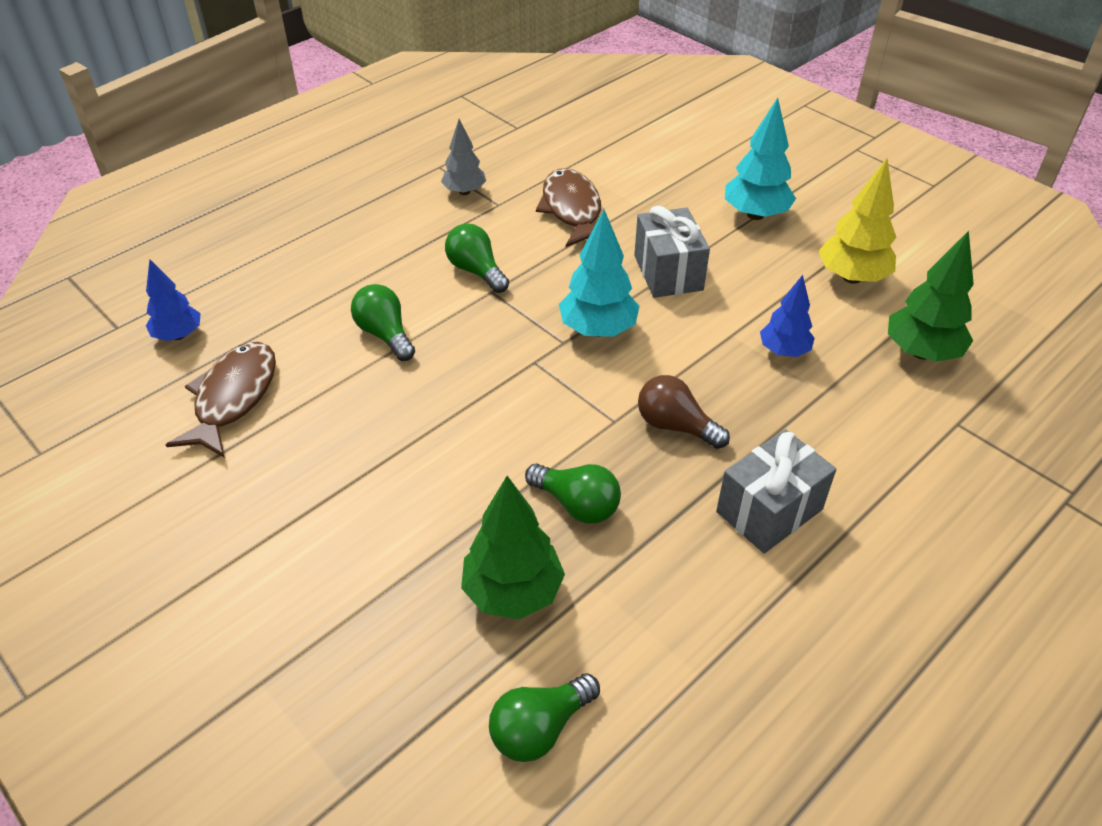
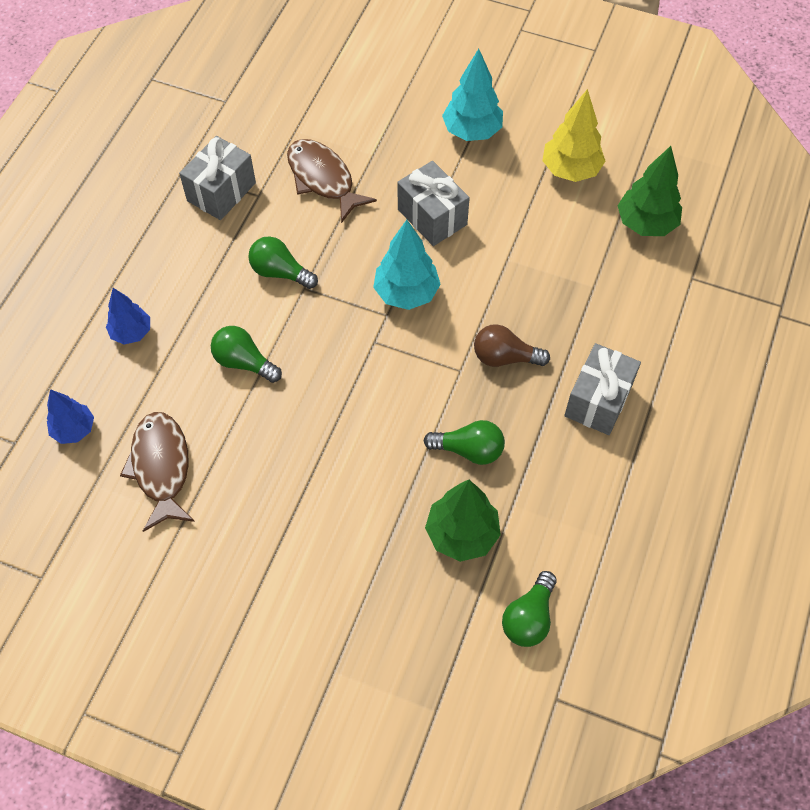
camera: 25 degrees left, 15 degrees up
(464, 192) = (221, 192): grey tree -> grey gift
(783, 351) = (550, 260): blue tree -> blue tree (131, 333)

